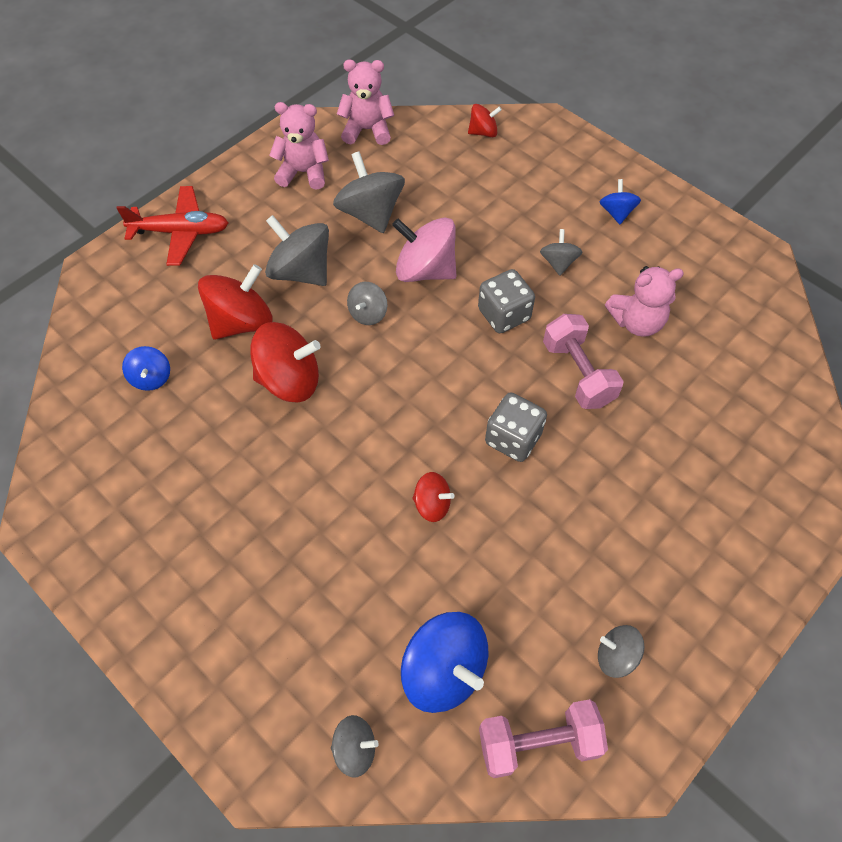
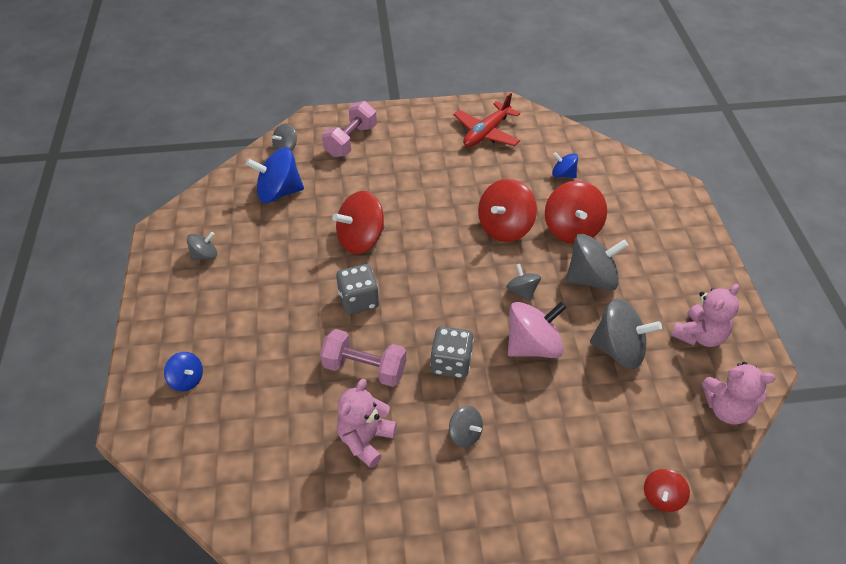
camera: 130 degrees right, 10 degrees down
(180, 232) = (682, 238): red plane -> red plane (486, 133)
(367, 130) = (726, 408): pink teddy bear -> pink teddy bear turned 60 degrees clockwise
(432, 504) = (361, 239): red spinning top -> red spinning top, size x1.84
(538, 743) = (212, 202): pink dumbbell -> pink dumbbell (350, 141)
(616, 212) = (478, 524): blue spinning top -> blue spinning top (187, 379)

